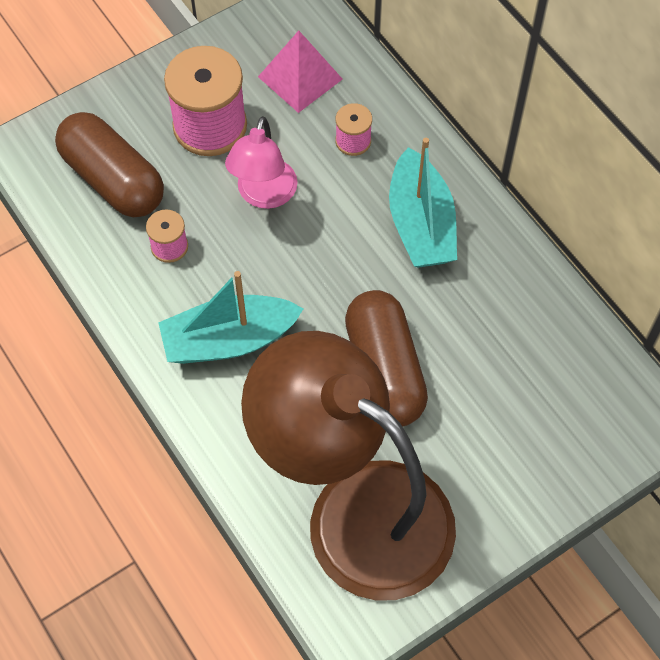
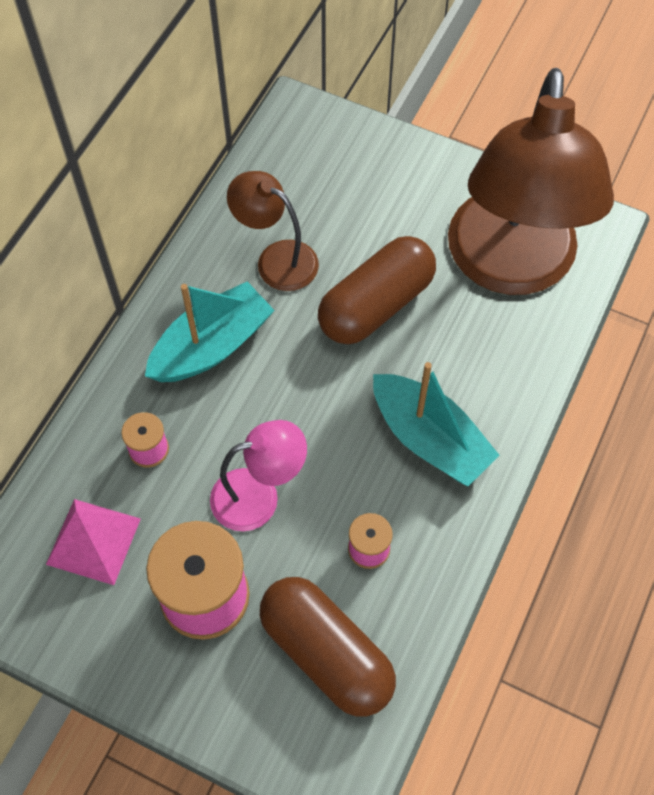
camera: 120 degrees left, 0 degrees up
(113, 179) = (326, 653): brown capsule -> brown capsule turned 60 degrees counterclockwise
(482, 315) = (276, 259): none -> brown lamp

